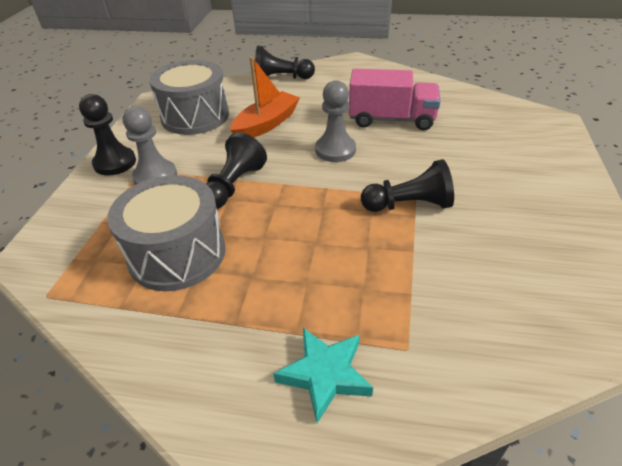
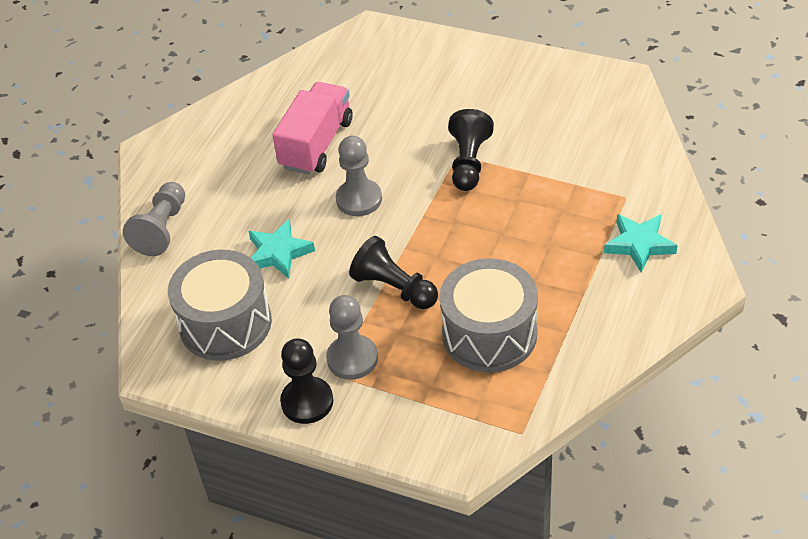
camera: 75 degrees left, 5 degrees up
(266, 124) = (278, 253): orange boat -> turquoise star
(281, 78) = (162, 229): black pawn -> grey pawn

